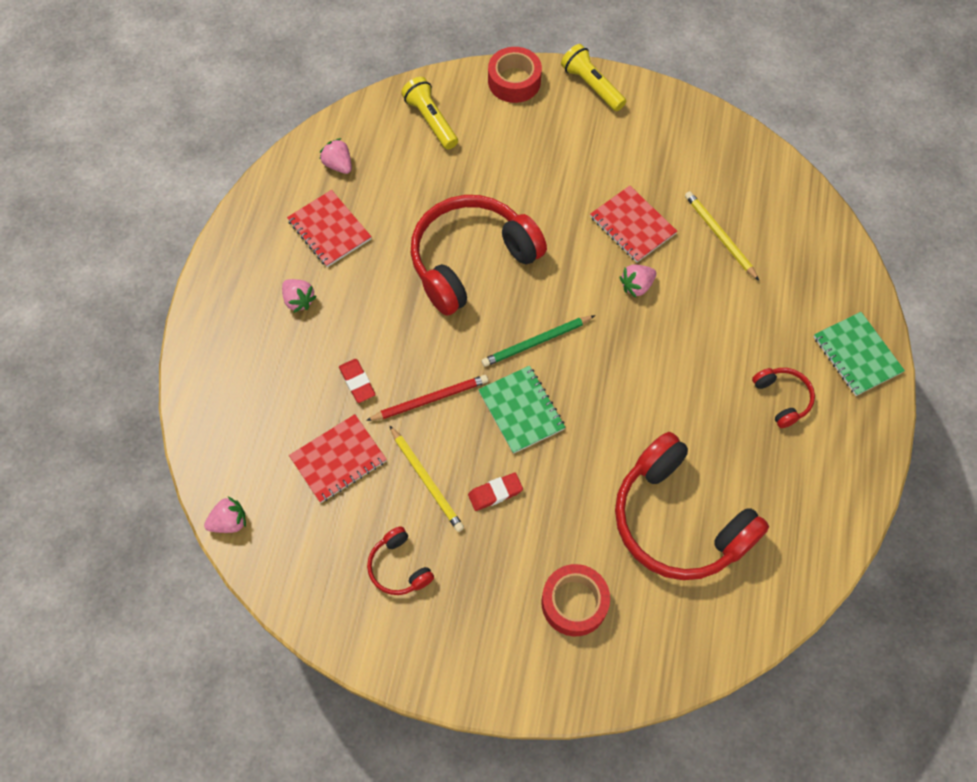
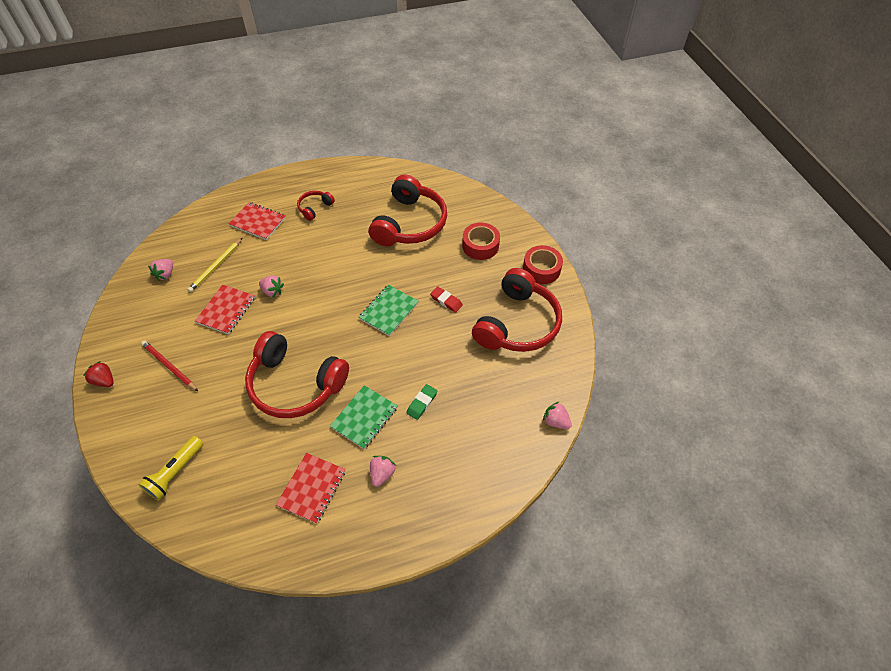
camera: 120 degrees left, 10 degrees down
(338, 165) = (247, 517): pink strawberry -> pink strawberry (165, 274)
(338, 459) = (478, 385): red notebook -> red notebook (258, 222)
(357, 382) = (422, 403): red eraser -> green eraser
(399, 567) = (517, 323): red headphones -> red headphones, size x2.21
(426, 480) = (460, 335): yellow pencil -> none
(430, 399) = (409, 358): red pencil -> red pencil (169, 366)
(514, 81) = (114, 433): red tape -> red tape (541, 269)
(536, 342) = (339, 323): green pencil -> none
(592, 86) = (104, 381): yellow flashlight -> red strawberry
(857, 355) = (271, 189): green notebook -> green notebook (364, 417)

